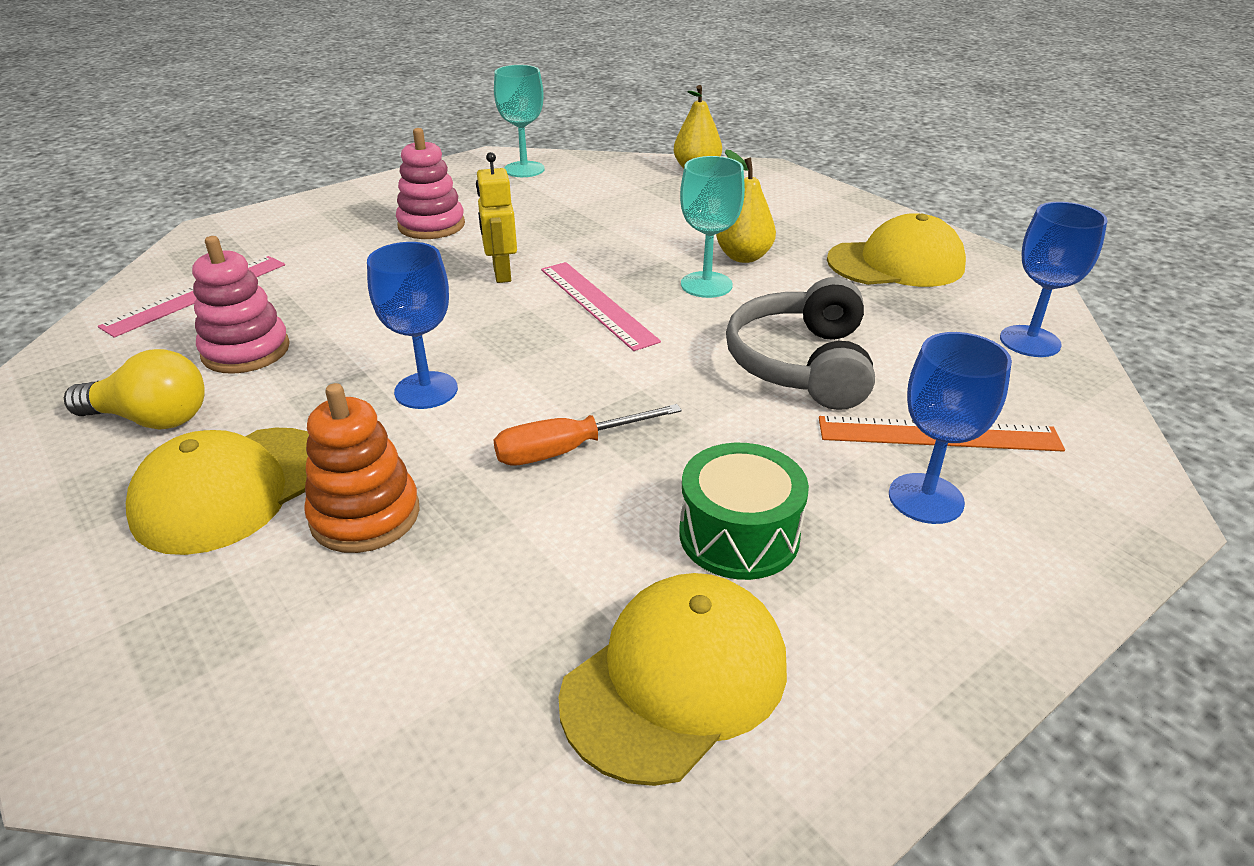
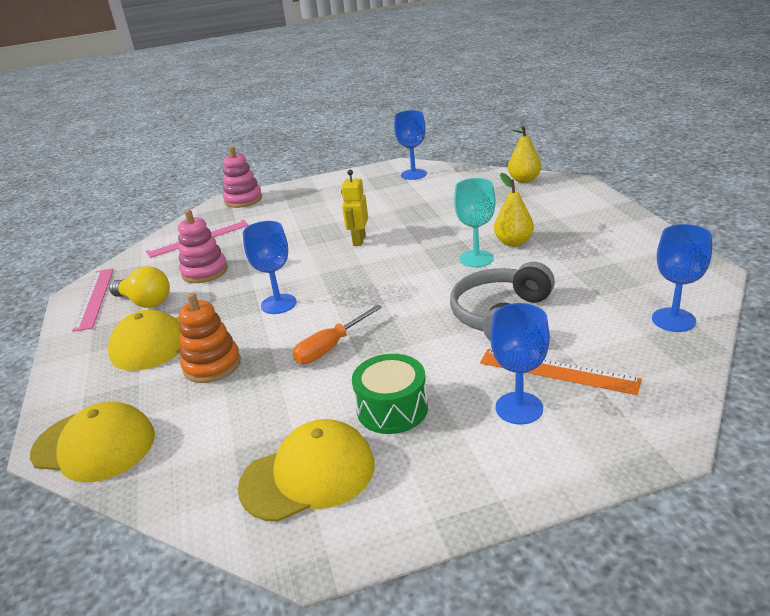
camera: 25 degrees right, 5 degrees down
(431, 225) = (338, 207): pink stacking toy -> pink stacking toy (243, 200)
(524, 169) = (413, 174): turquoise goblet -> blue goblet
(567, 450) = (331, 347): orange screwdriver -> orange screwdriver turned 45 degrees counterclockwise
(597, 304) = (402, 264): pink ruler -> pink ruler (94, 298)
(896, 263) = (616, 256): yellow cap -> yellow cap (94, 445)

